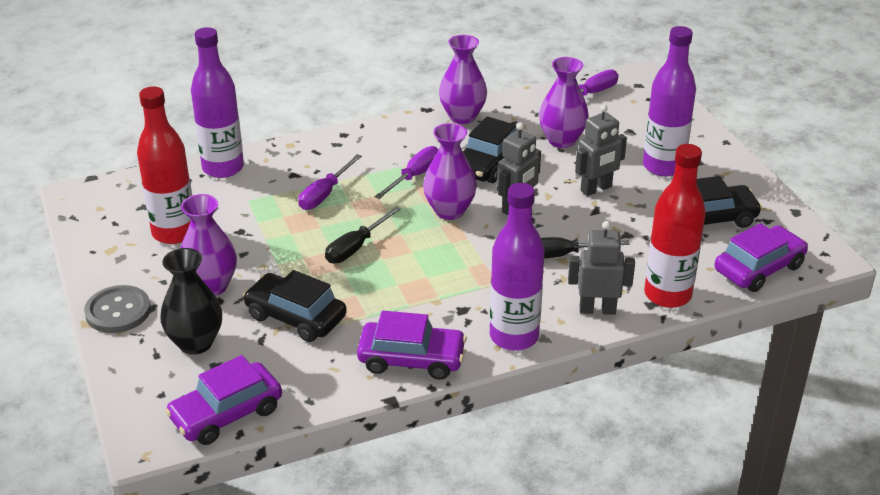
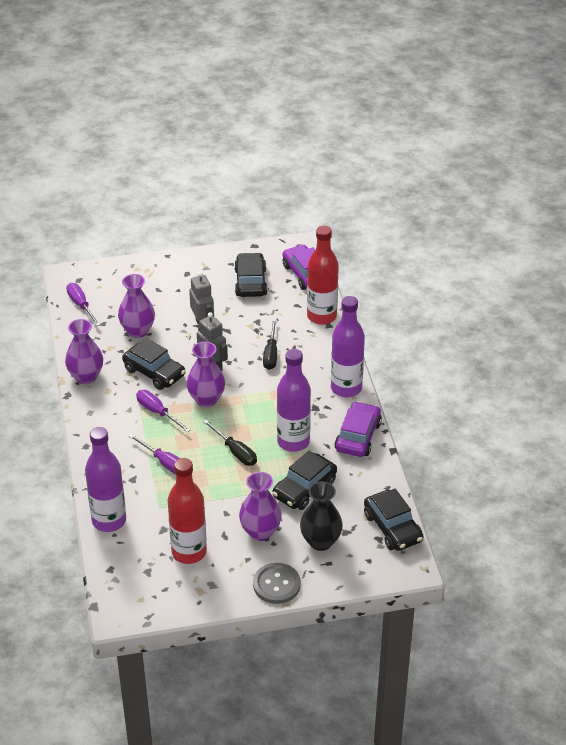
camera: 80 degrees left, 5 degrees up
(226, 414) = (392, 527): purple car -> black car
(597, 309) = (328, 348): grey robot -> none
(663, 166) = (187, 290): purple bottle -> purple bottle (293, 442)

